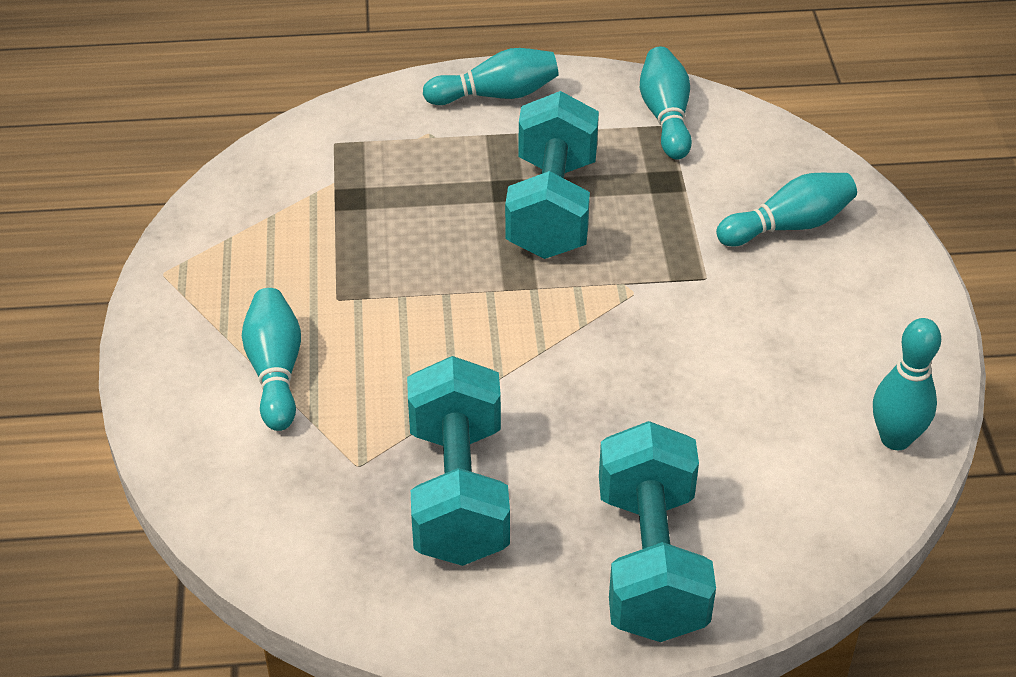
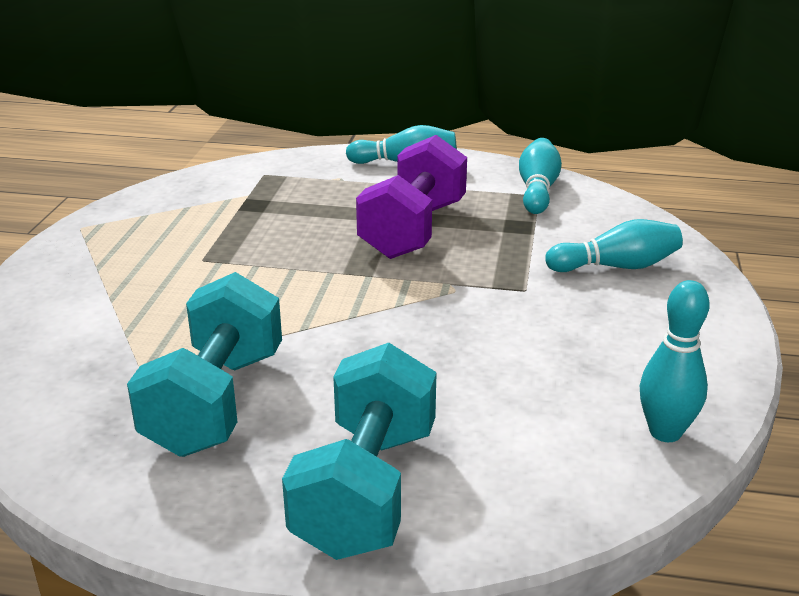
camera: 15 degrees right, 15 degrees down
(275, 371) = (120, 296): turquoise bowling pin -> none
(552, 208) = (413, 230): turquoise dumbbell -> purple dumbbell

